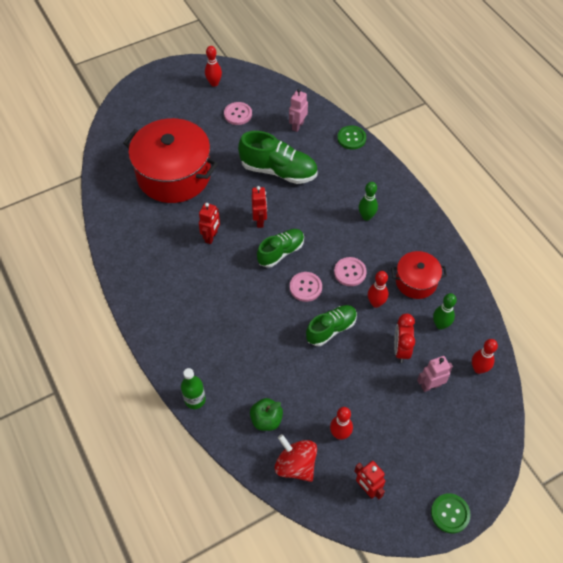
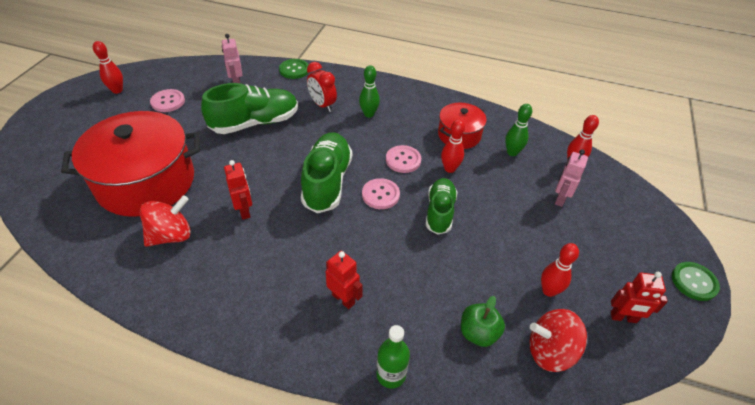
camera: 45 degrees left, 10 degrees down
(158, 224) = (171, 235): none -> red spinning top
(260, 221) = (279, 169): red robot -> red robot (343, 299)
(281, 252) = (327, 182): green shoe -> green shoe, size x1.53
(401, 349) = (508, 188): red clock -> red clock (322, 105)

